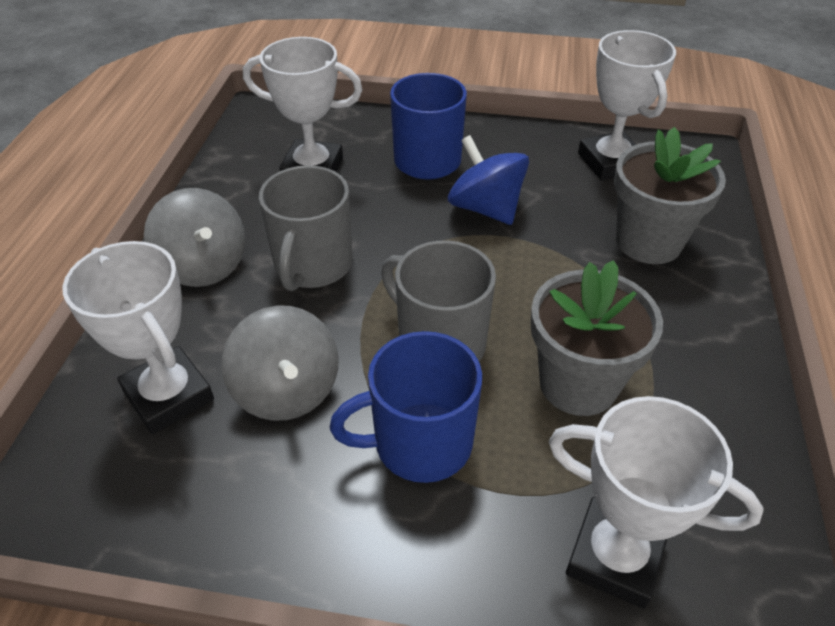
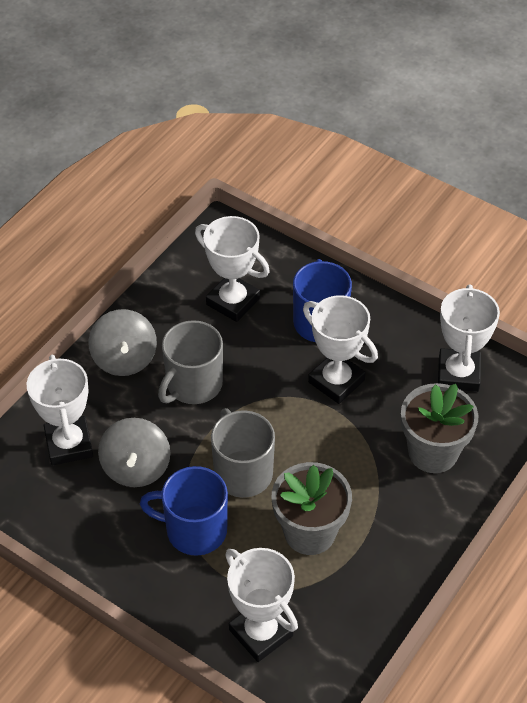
camera: 25 degrees right, 5 degrees up
(485, 208) = (336, 381): blue spinning top -> white trophy

